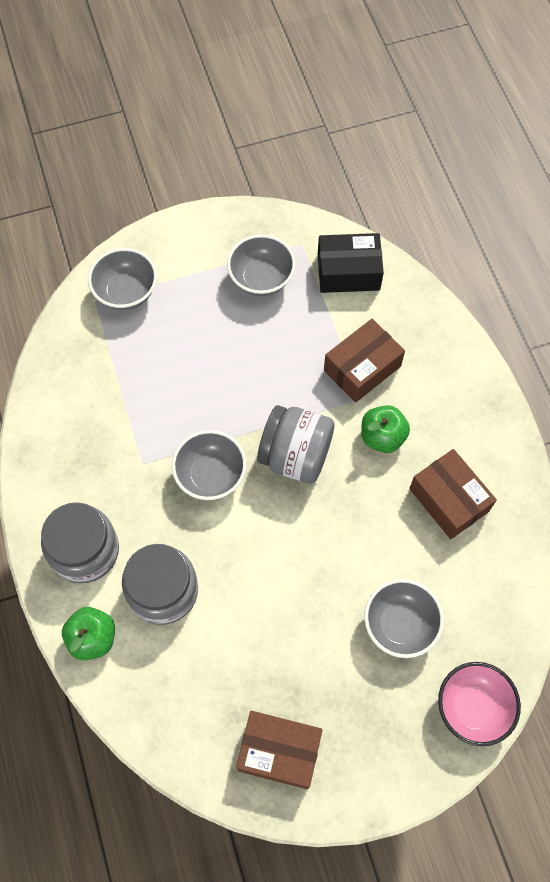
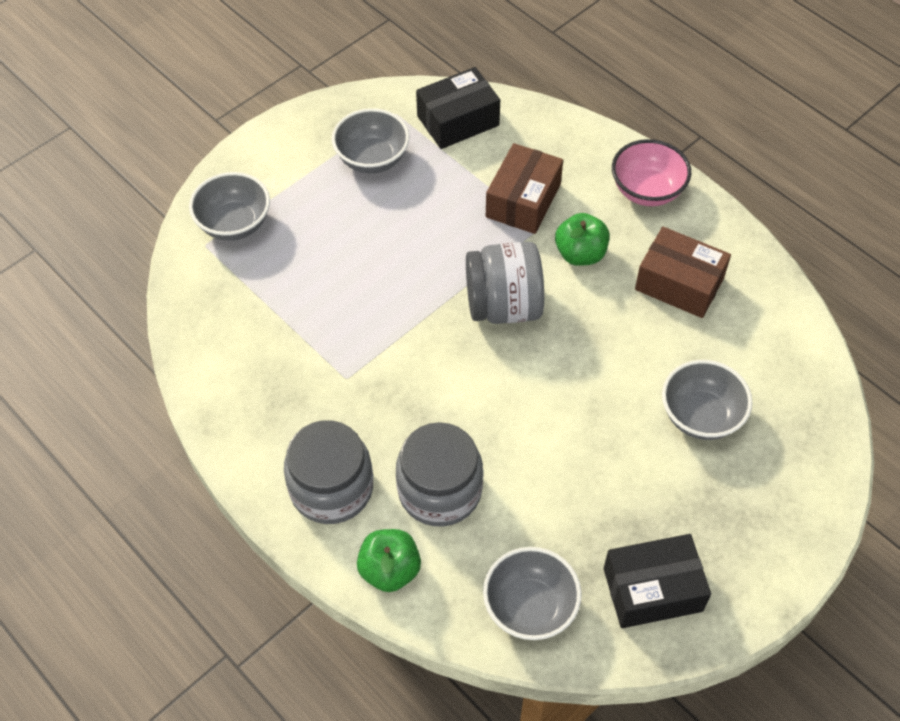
camera: 25 degrees left, 10 degrees down
(211, 475) = (426, 359): grey bowl -> grey bowl (530, 607)
(279, 751) = (652, 589): brown box -> black box
(473, 707) = (816, 460): pink bowl -> pink bowl (647, 191)

